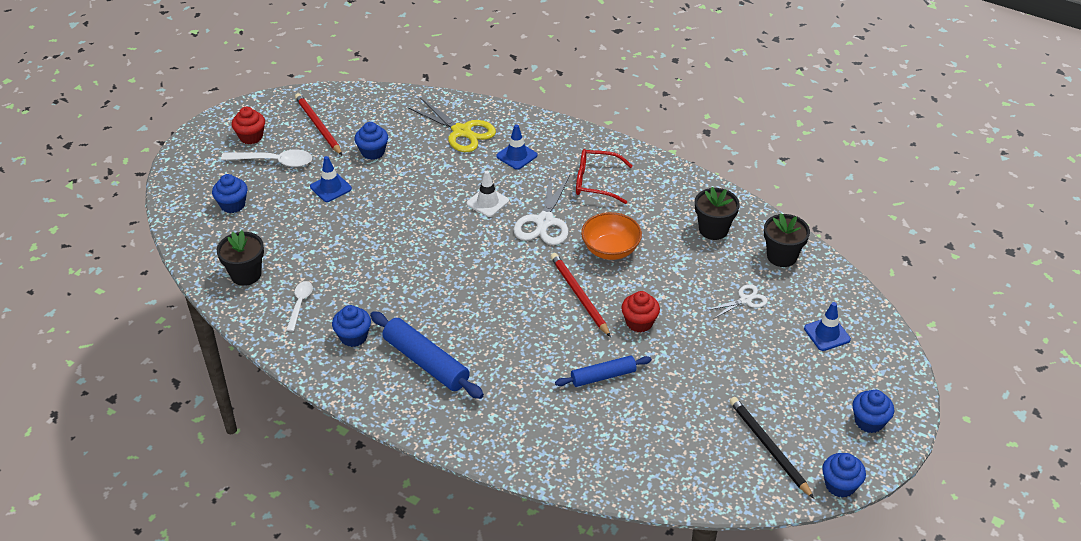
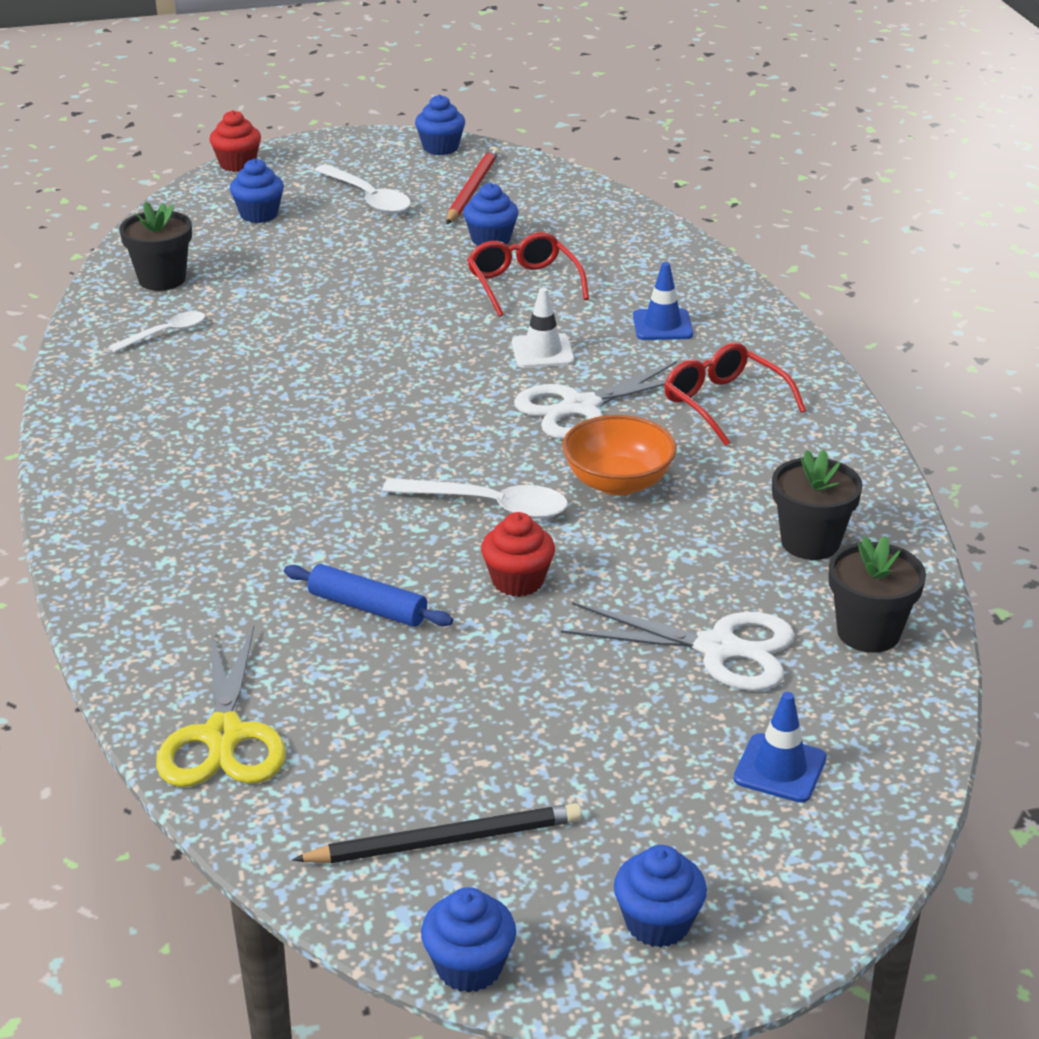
camera: 45 degrees right, 10 degrees down
(251, 137) = (383, 166): red cupcake -> red cupcake (237, 164)
(330, 188) = (385, 249): blue traffic cone -> none
(353, 337) = (163, 393): blue cupcake -> blue cupcake (440, 148)
(425, 169) = (523, 284): none -> red glasses
(426, 362) = (193, 462): blue rolling pin -> none
(461, 131) = (633, 270): yellow scissors -> yellow scissors (224, 736)
(579, 295) = (489, 506): red pencil -> white spoon
(745, 300) = (717, 648): white scissors -> white scissors, size x1.80
(768, 447) = (445, 840): black pencil -> black pencil turned 60 degrees clockwise

